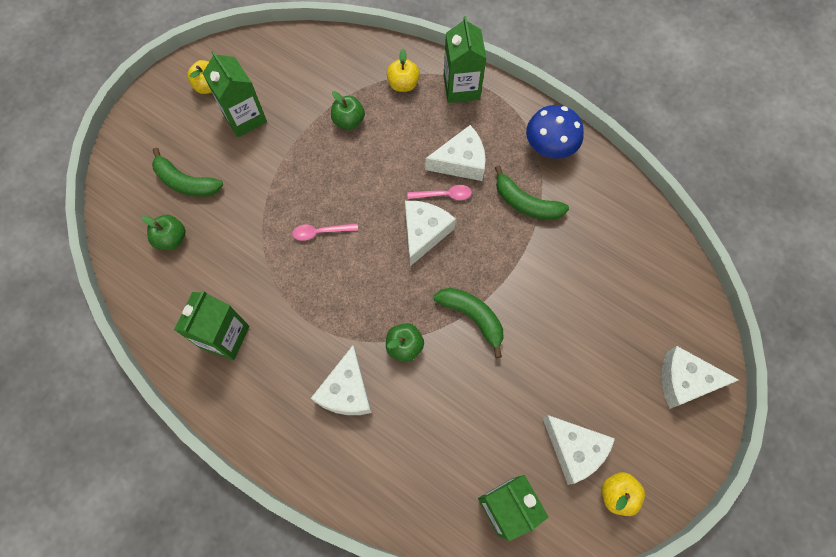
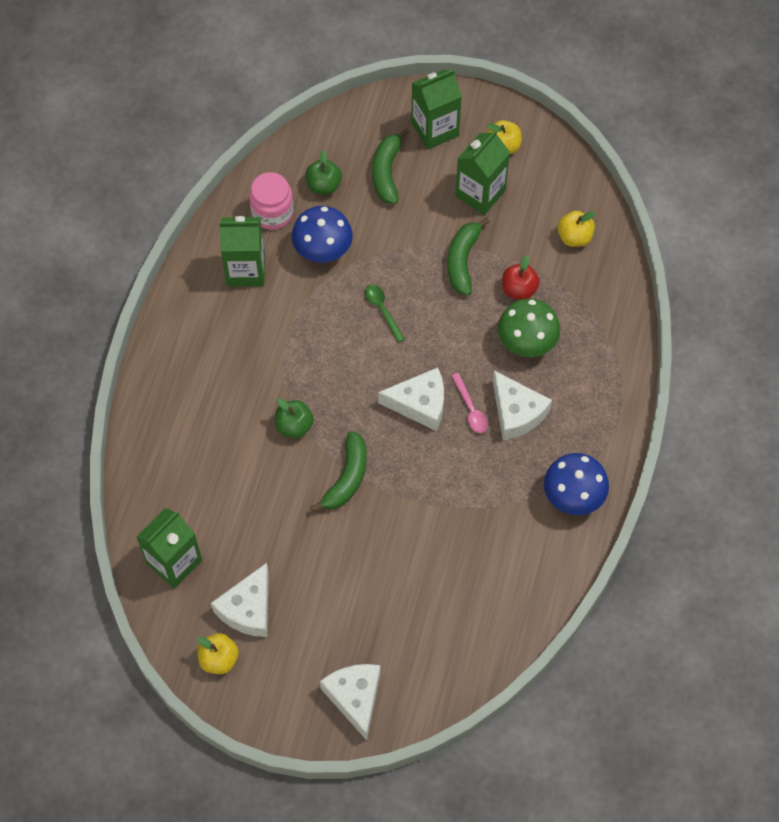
camera: 70 degrees right, 5 degrees down
(176, 293) = (272, 213): none -> pink jar
(236, 261) = (323, 249): none -> blue mushroom
(320, 232) = (382, 310): pink spoon -> green spoon
(346, 391) = (232, 391): white cheese -> none
(349, 121) = (519, 289): green apple -> red apple
(399, 132) = (527, 342): none -> green mushroom
(403, 84) = (587, 325): yellow apple -> yellow apple (574, 237)
(461, 87) = (609, 384): green carton -> green carton (435, 129)
(526, 203) = (494, 491): green banana -> green banana (463, 261)

